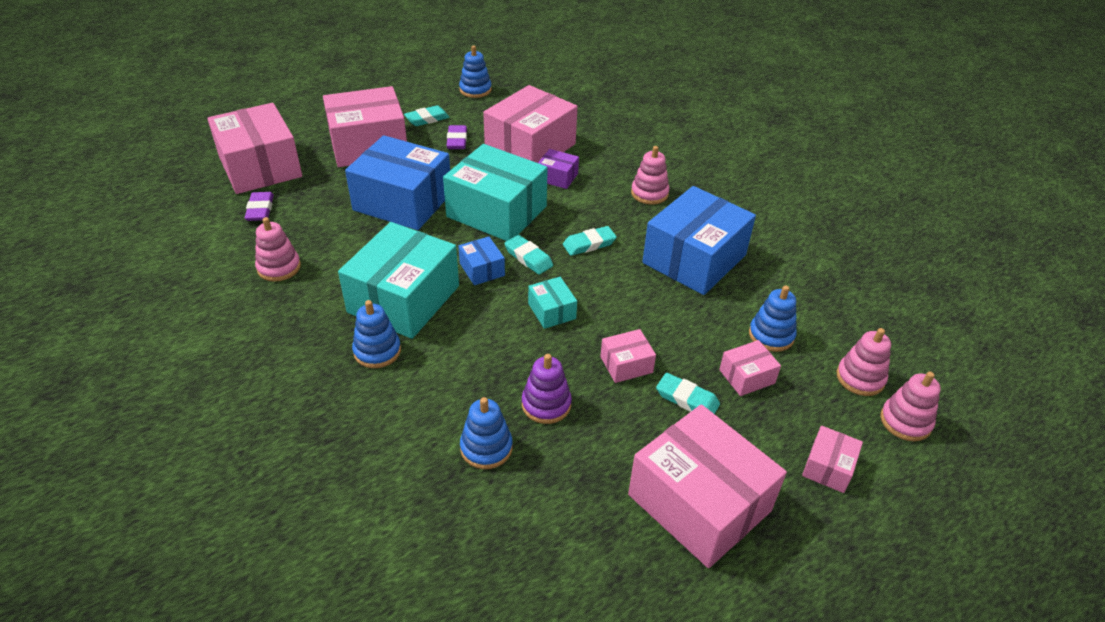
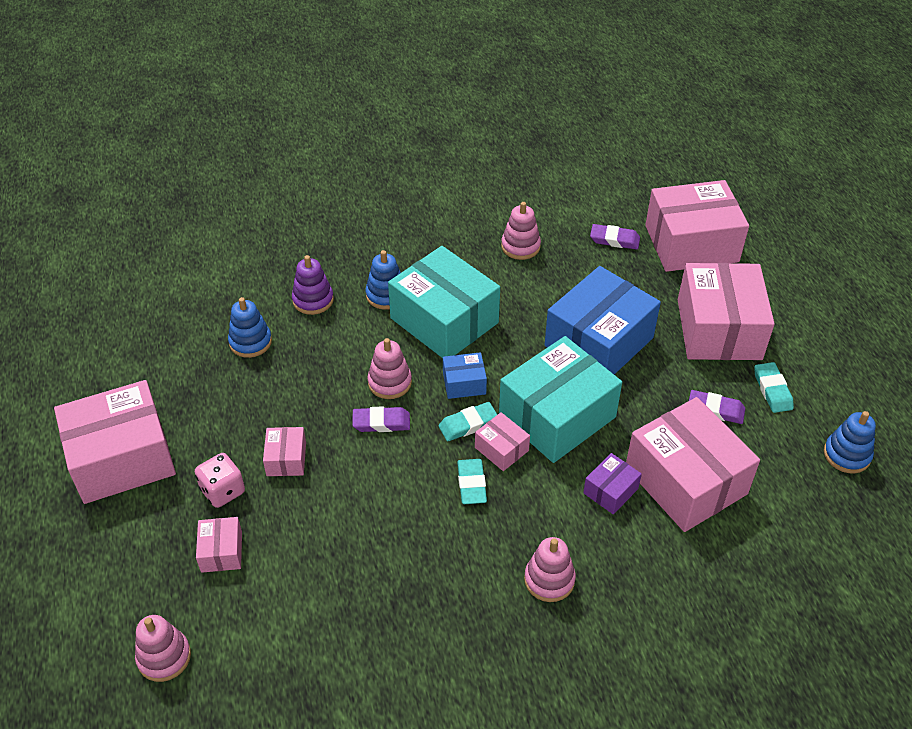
camera: 110 degrees right, 5 degrees up
(546, 404) = (272, 389): purple stacking toy -> purple stacking toy (313, 300)
(552, 311) = (381, 422): turquoise box -> purple eraser
(687, 399) = (223, 491): turquoise eraser -> pink dice
(694, 259) = (408, 578): blue box -> none
(771, 335) = (260, 601): blue stacking toy -> none
(828, 467) = (92, 568): pink box -> pink box (501, 449)
(905, 421) = (94, 667): pink stacking toy -> pink stacking toy (389, 382)

